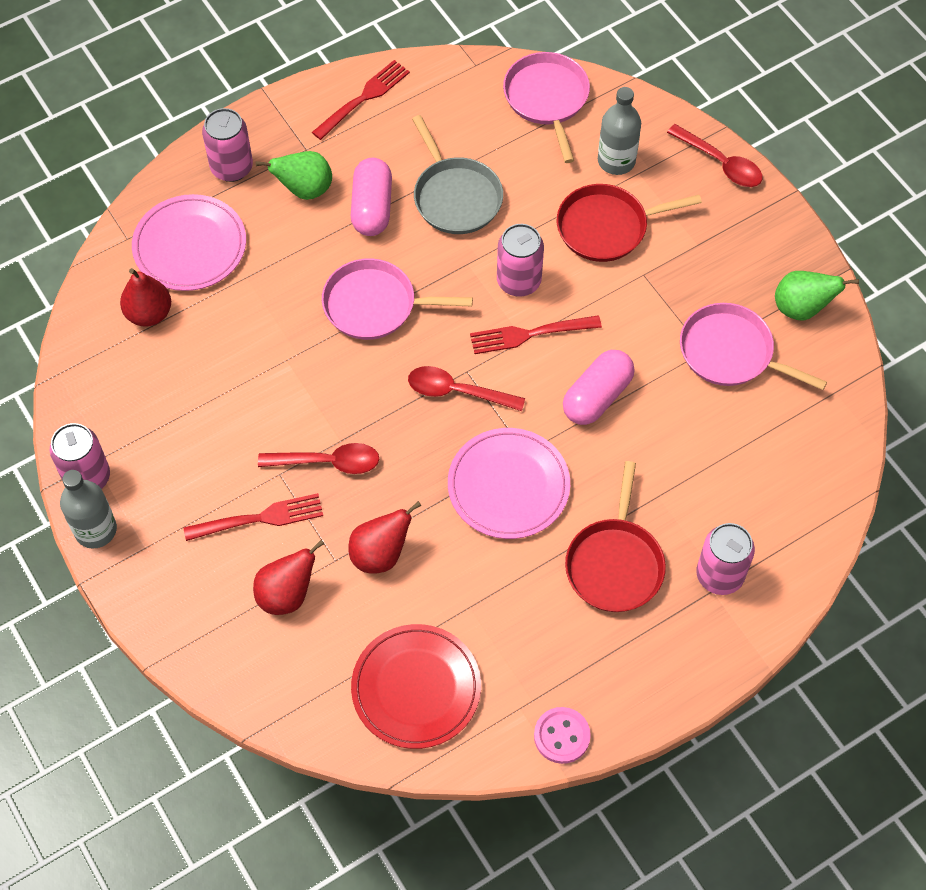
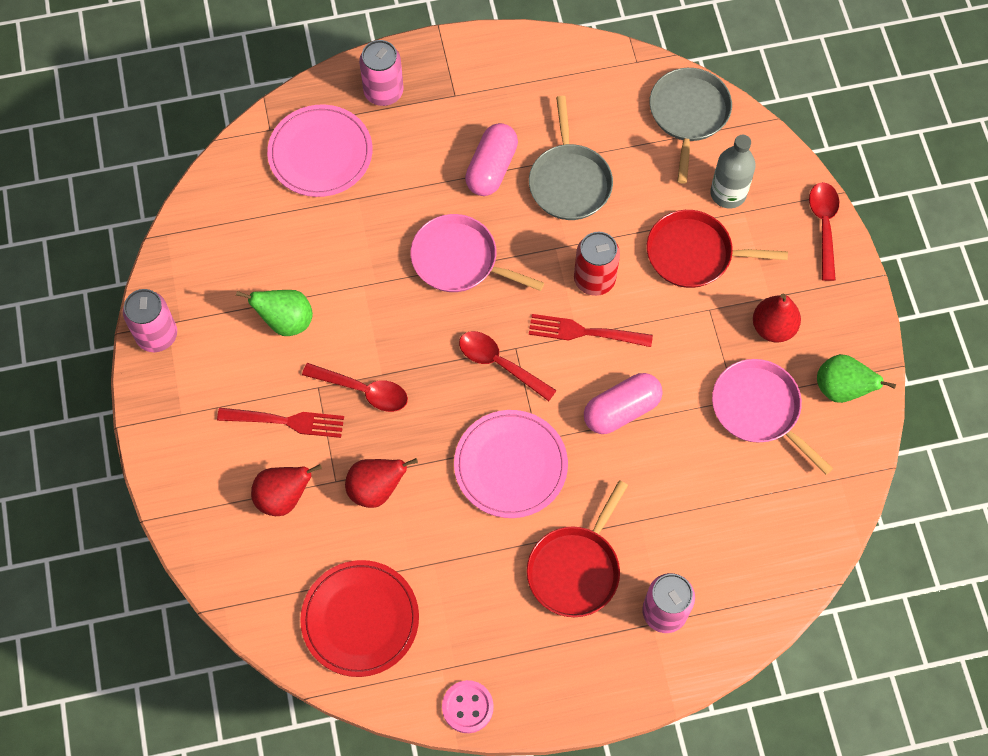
camera: 20 degrees right, 5 degrees up
(95, 530) = (146, 384): grey bottle -> none
(149, 313) = (262, 204): red pear -> red pear (773, 327)
(304, 189) = (439, 133): green pear -> green pear (286, 321)
(363, 99) = (523, 63): red fork -> none
(518, 281) = (594, 279): pink can -> red can
(547, 99) = (688, 114): pink pan -> grey pan
(721, 163) = (823, 226): red spoon -> red spoon turned 150 degrees counterclockwise

